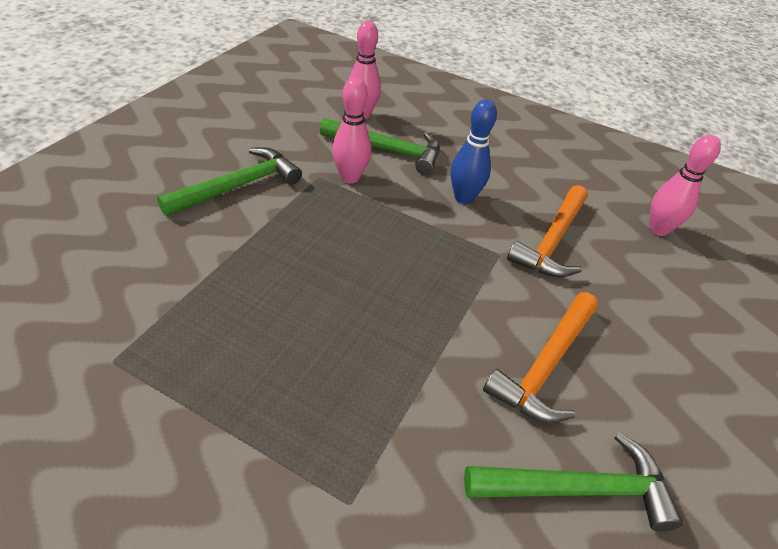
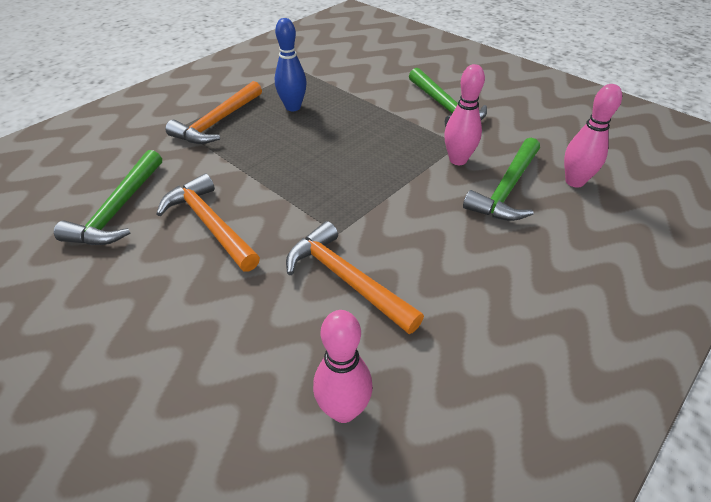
camera: 110 degrees right, 0 degrees up
(321, 441) = (217, 122): none -> orange hammer
(463, 198) = (424, 227): blue bowling pin -> blue bowling pin (293, 107)

